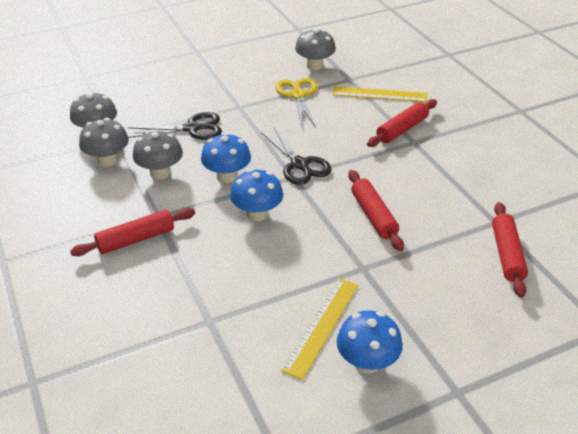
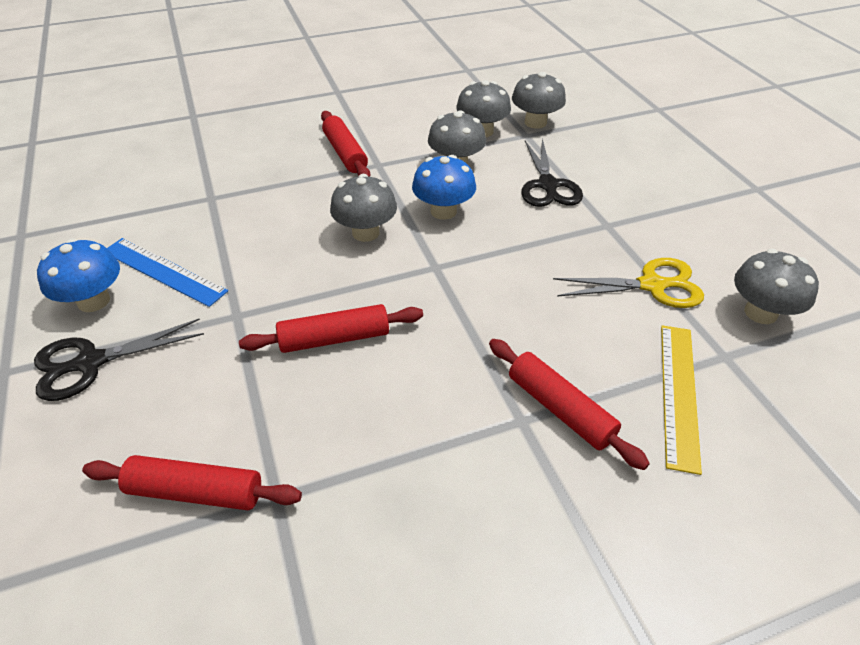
camera: 95 degrees right, 5 degrees up
(257, 213) = (365, 233): blue mushroom -> grey mushroom
(299, 164) = (463, 274): black scissors -> black scissors (91, 362)
(321, 326) = (163, 271): yellow ruler -> blue ruler

